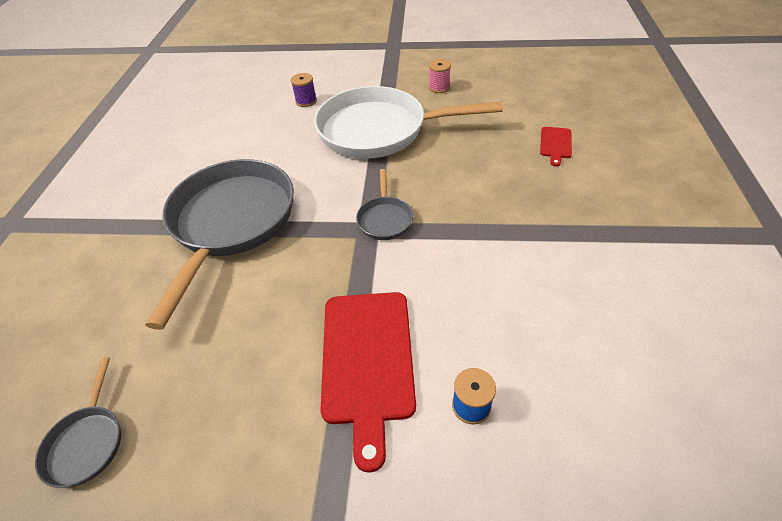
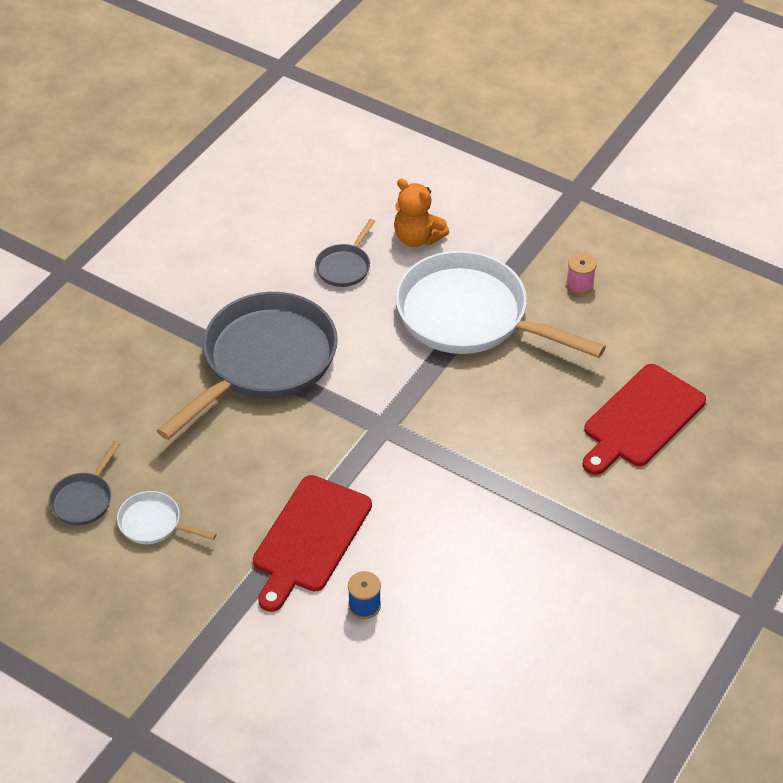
camera: 25 degrees right, 0 degrees up
(186, 430) = (154, 523): none -> white pan
(306, 101) = (417, 238): purple spool -> orange teddy bear
(384, 219) = (405, 423): grey pan -> grey pan (344, 266)
(555, 144) = (641, 419): red cutting board -> red cutting board, size x2.10

